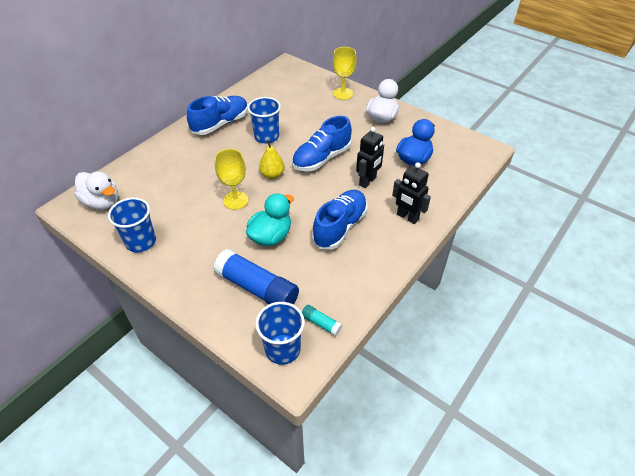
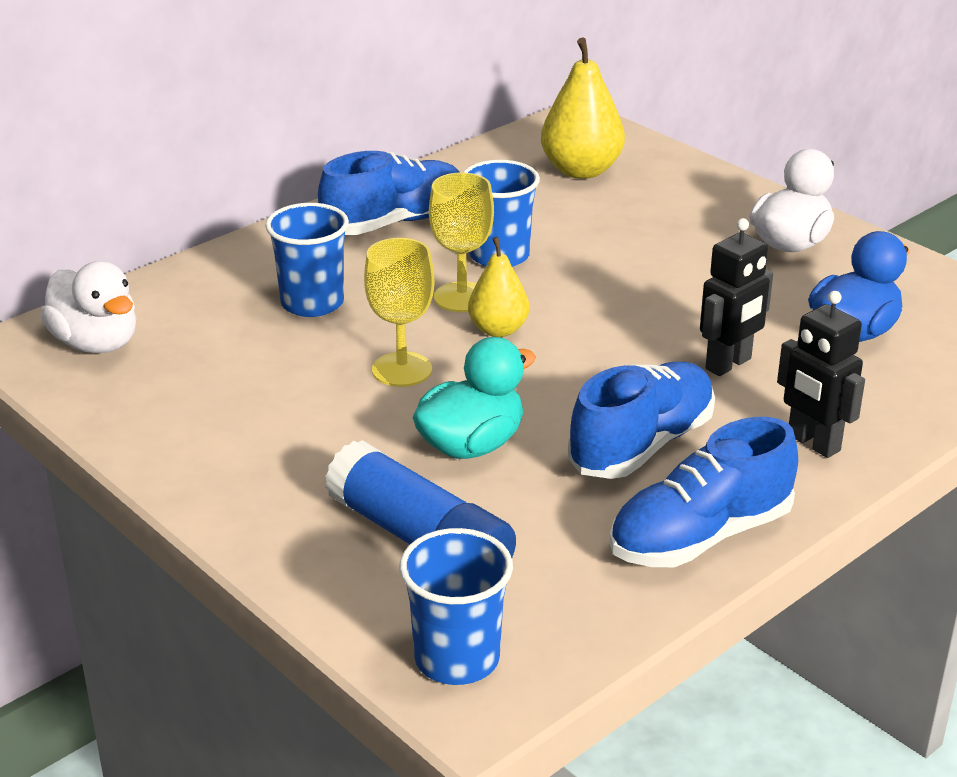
camera: 10 degrees right, 15 degrees down
(141, 242) = (169, 424): blue cup -> blue cup (312, 303)
(293, 89) = (581, 170): none -> yellow pear
(321, 158) = (624, 309): blue shoe -> blue shoe (700, 536)
(321, 323) = (558, 622): turquoise glue stick -> none
(343, 93) = (703, 188): yellow goblet -> yellow goblet (462, 297)

